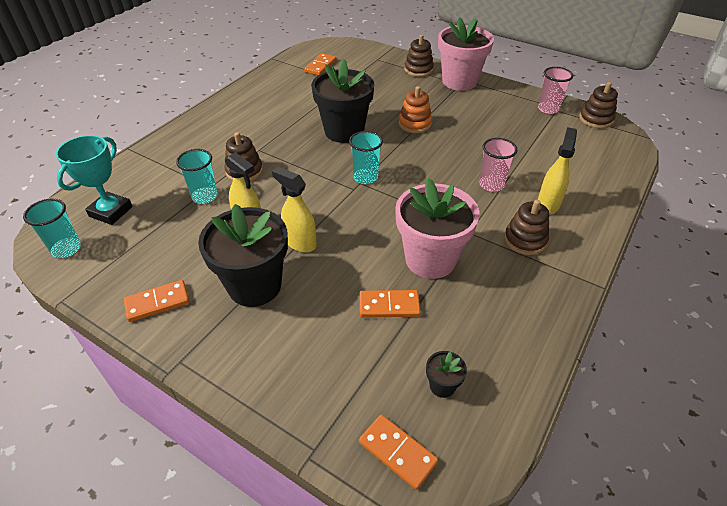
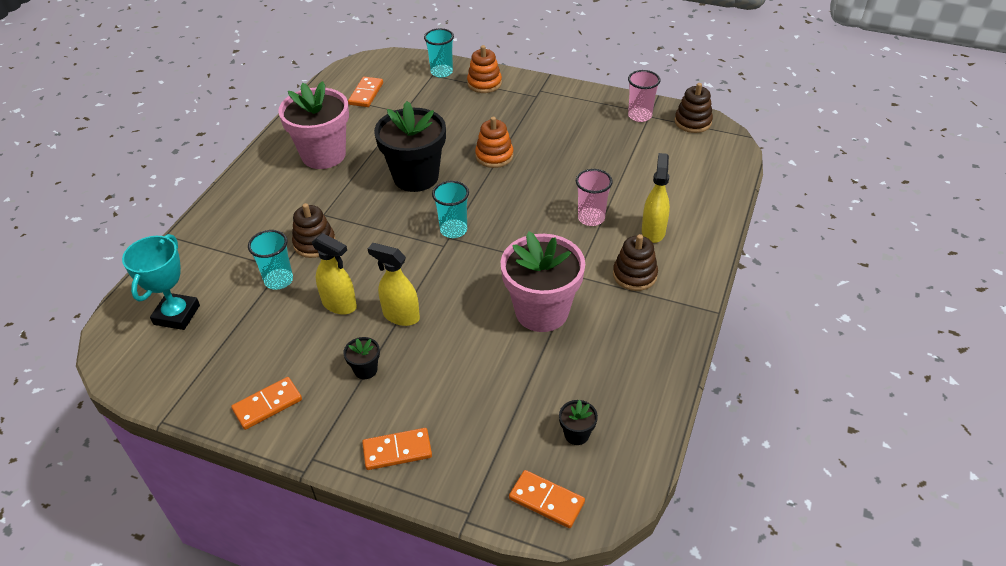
camera: 10 degrees left, 0 degrees up
(66, 249) = (143, 365): turquoise cup -> turquoise cup (441, 72)
(254, 285) = (365, 370): black flower pot -> black flower pot, size x0.42
(389, 306) = (509, 367): orange domino -> orange domino (397, 451)
(418, 70) = (484, 83): brown stacking toy -> orange stacking toy
(459, 81) = (535, 93): pink flower pot -> pink flower pot (323, 155)

